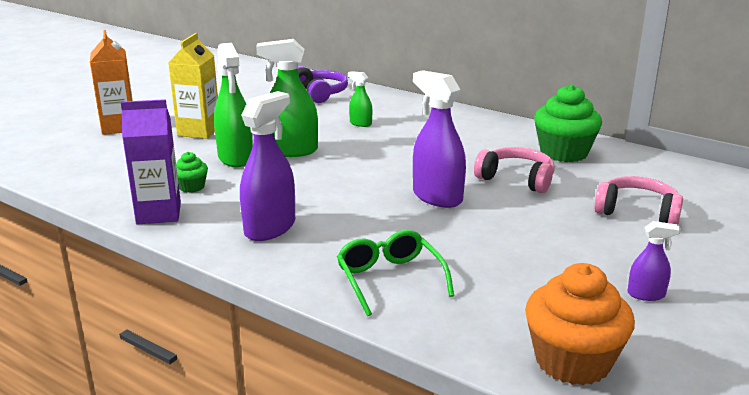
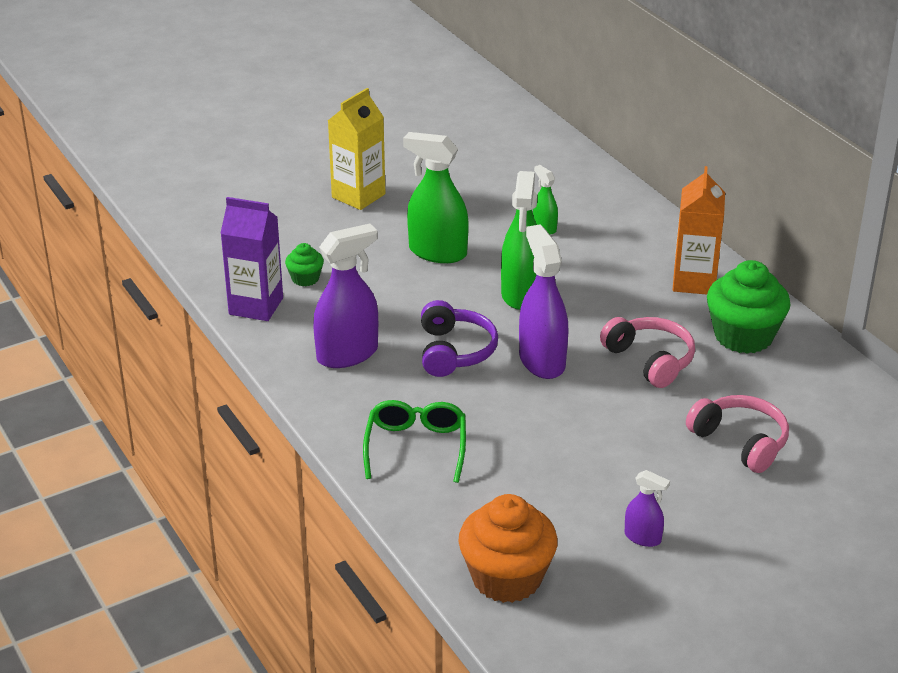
camera: 25 degrees right, 10 degrees up
(119, 127) = (279, 168): orange carton -> orange carton (694, 281)
(235, 158) = (372, 247): green spray bottle -> green spray bottle (521, 293)
(319, 93) = (534, 162): purple headphones -> purple headphones (454, 351)

